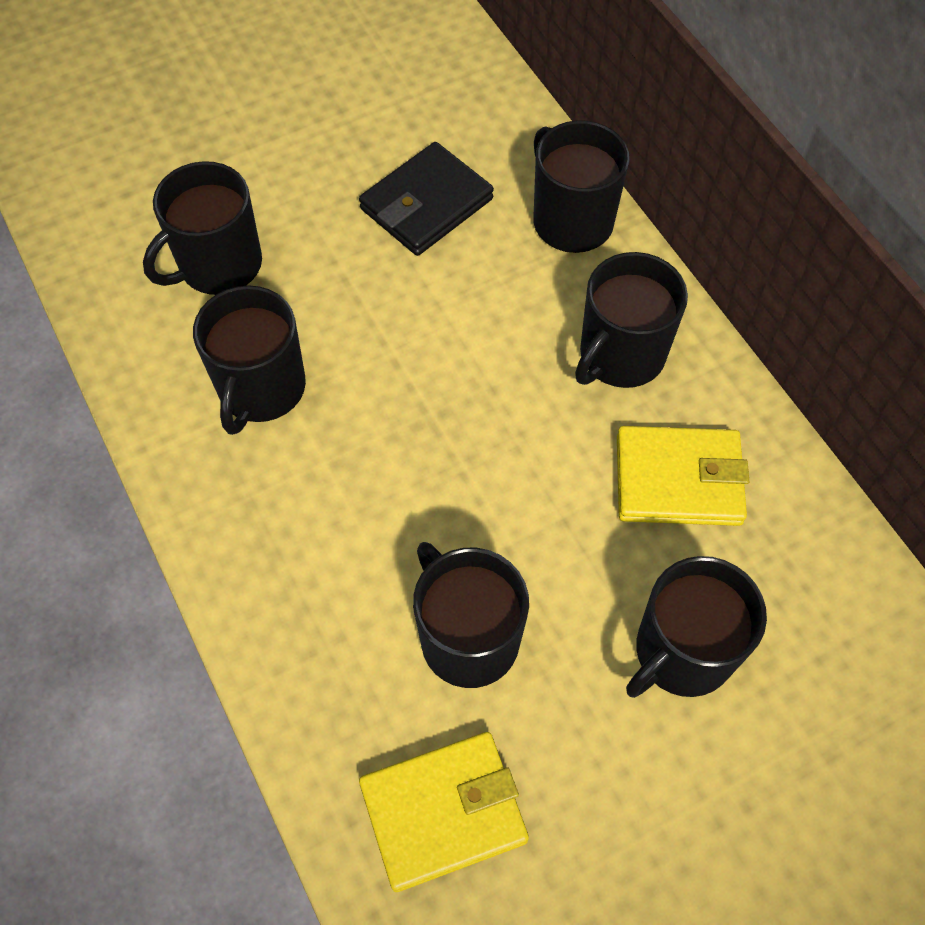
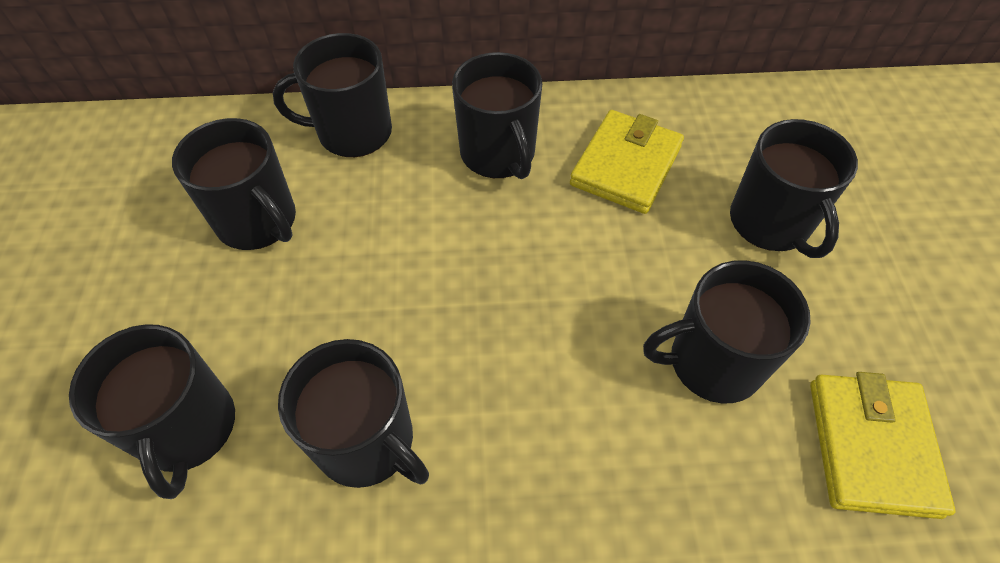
camera: 65 degrees left, 5 degrees down
(426, 204) = (258, 221): black wallet -> black mug

